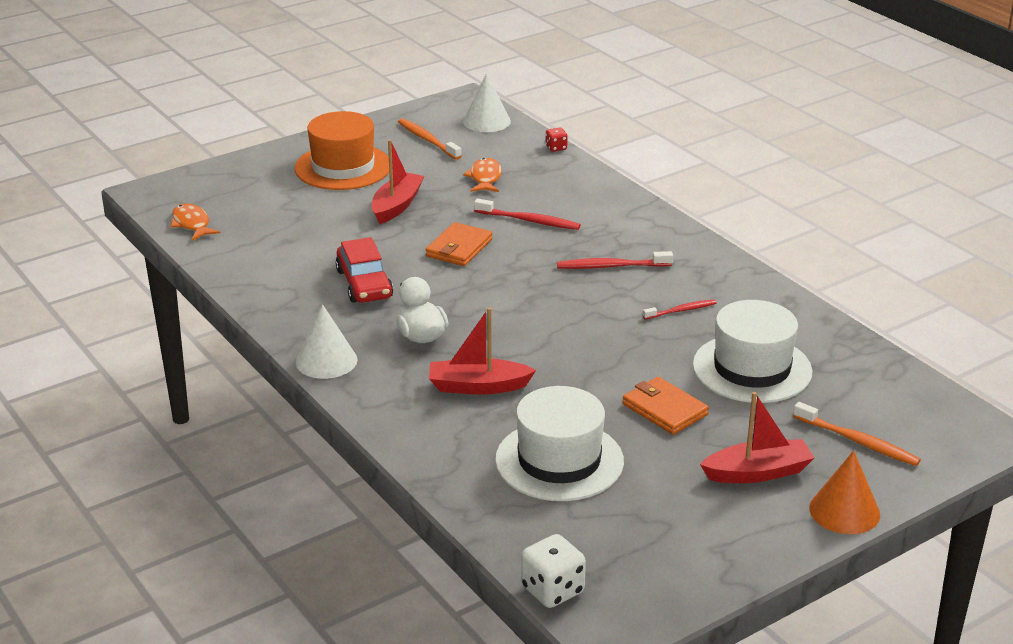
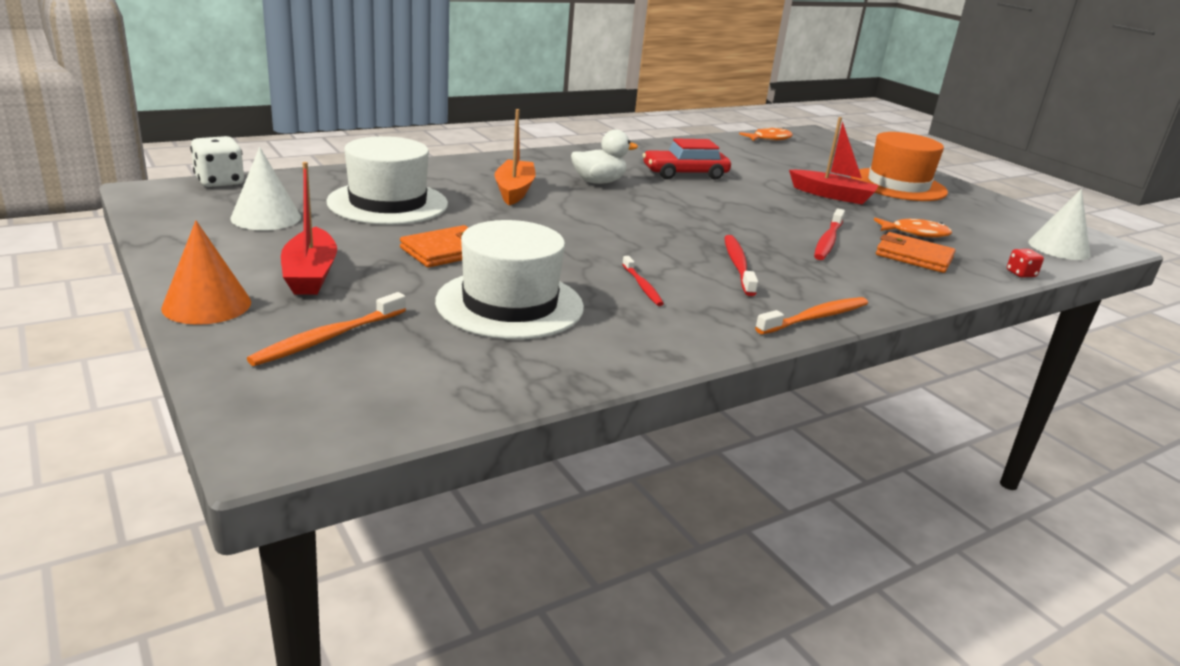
camera: 90 degrees right, 5 degrees down
(326, 361) = (565, 155): white cone -> white cone (266, 217)
(427, 140) = (984, 219): orange toothbrush -> orange toothbrush (815, 318)
(459, 248) = (758, 208): orange wallet -> orange wallet (913, 256)
(478, 386) = (514, 191): red boat -> orange boat

